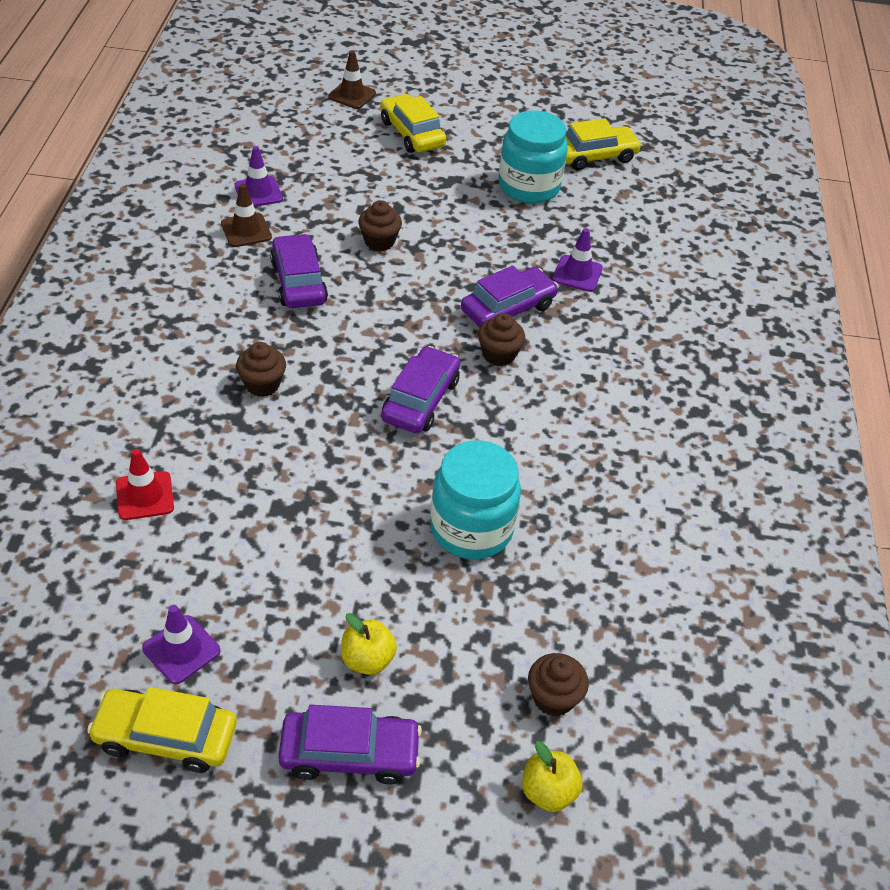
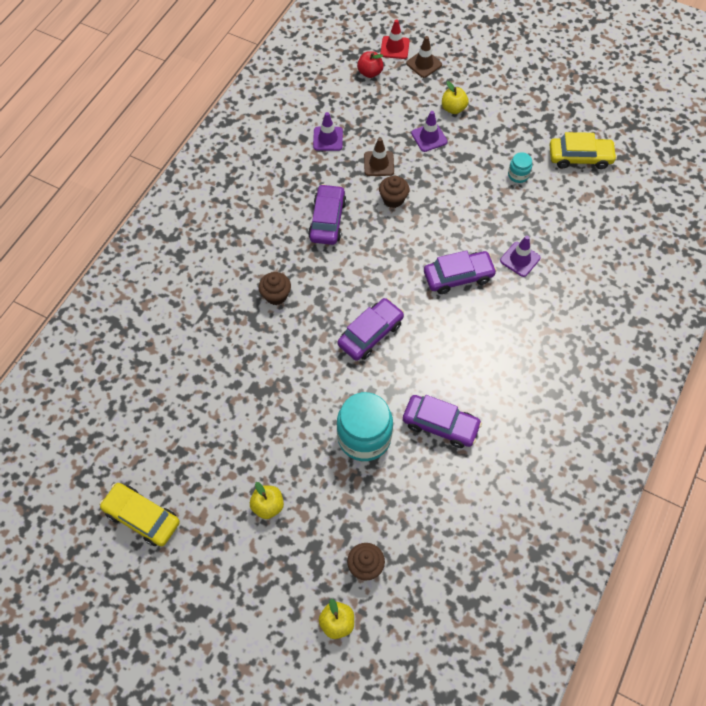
camera: 25 degrees right, 15 degrees up
(145, 496) = (180, 357): red traffic cone -> red traffic cone (394, 48)
(181, 649) = (167, 466): purple traffic cone -> purple traffic cone (429, 137)
(246, 230) = (308, 169): brown traffic cone -> brown traffic cone (379, 164)
(284, 114) = (370, 73): none -> red apple
(349, 754) = (236, 561): purple car -> purple car (440, 425)
(412, 133) = (453, 108): yellow car -> yellow apple
(498, 355) = (436, 312): brown cupcake -> none
(529, 187) = (518, 175): turquoise jar -> turquoise jar, size x0.47

